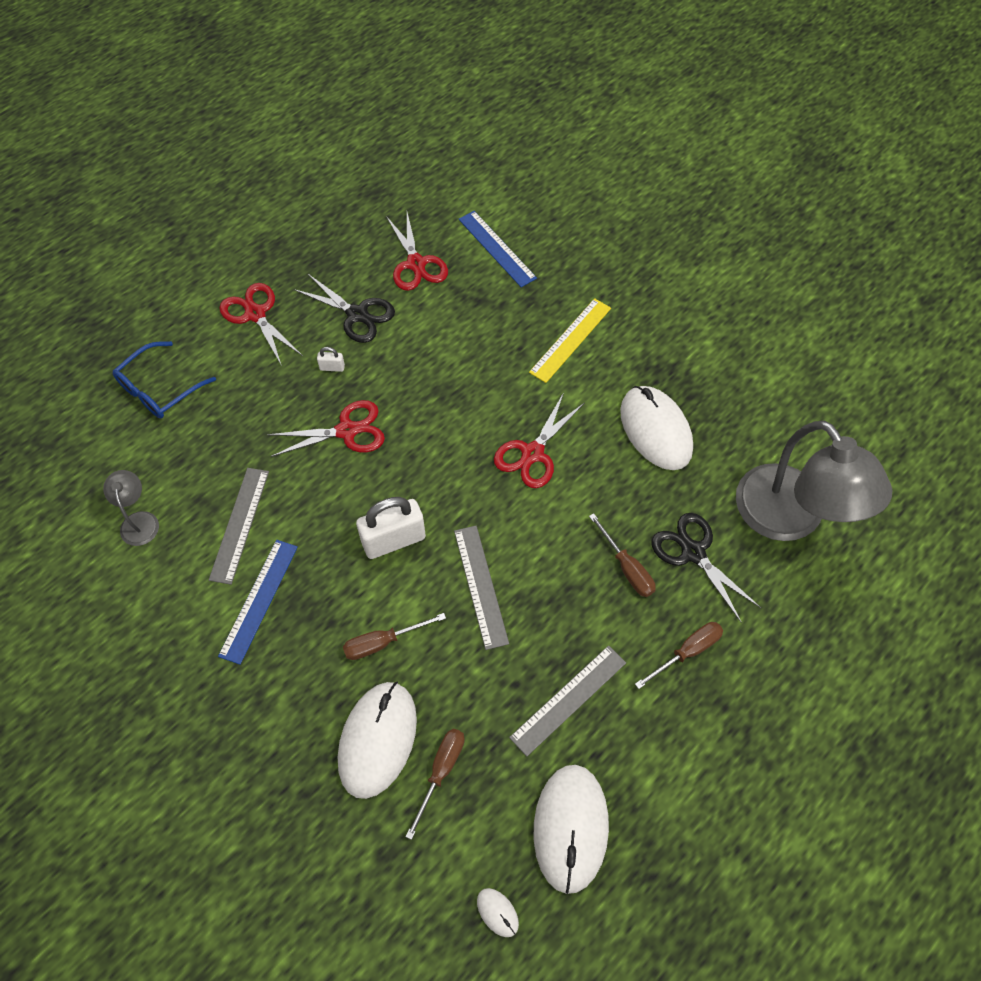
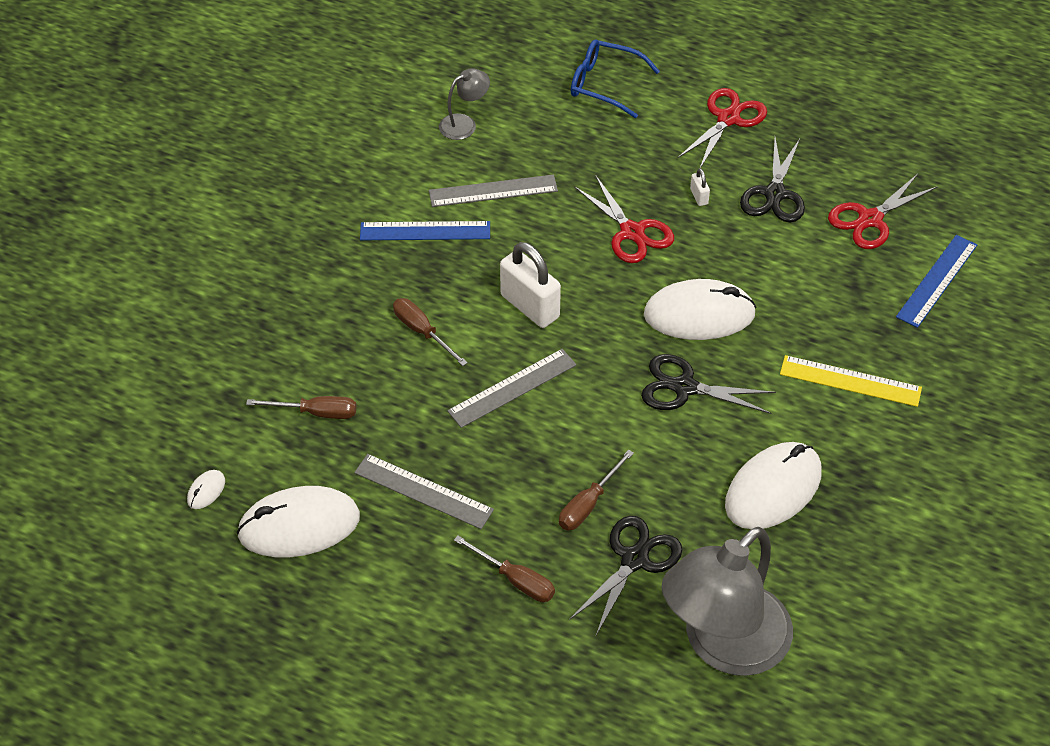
camera: 70 degrees right, 10 degrees down
(378, 739) = (328, 358): white mouse -> white mouse (699, 315)
(533, 453) = (684, 388): red scissors -> black scissors

